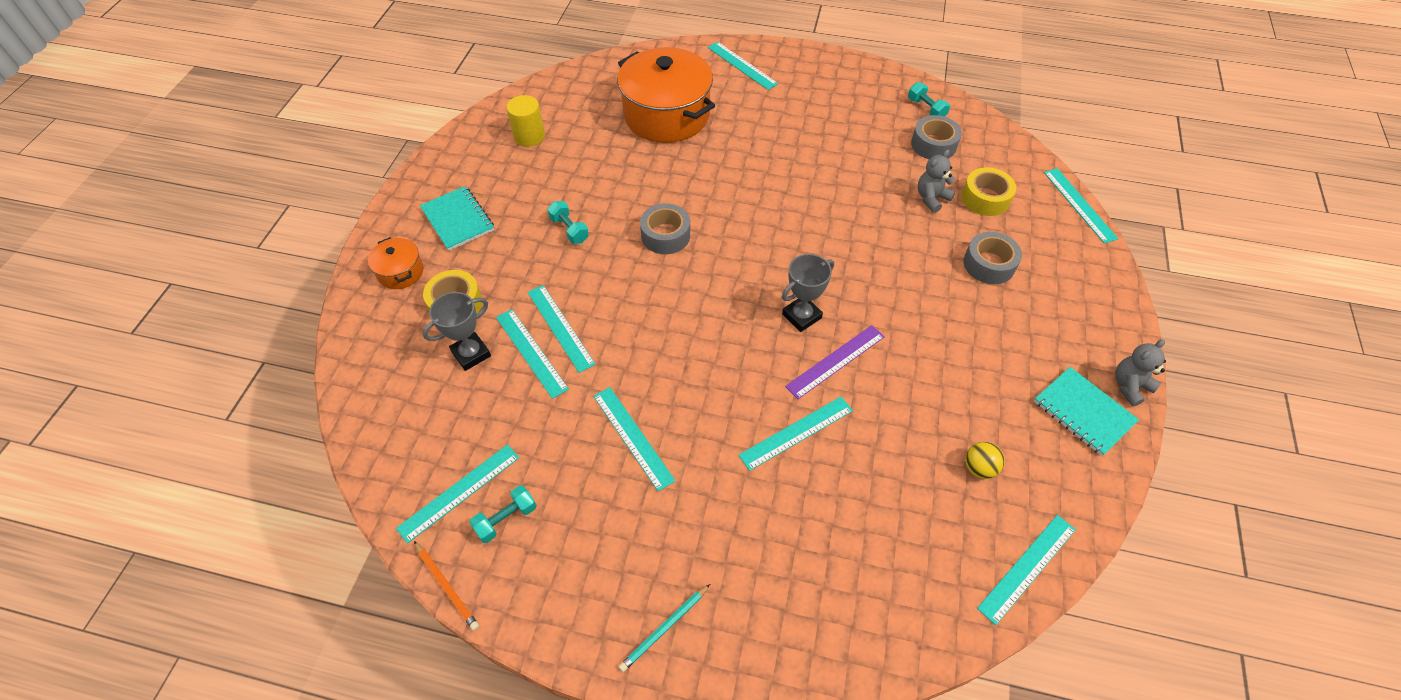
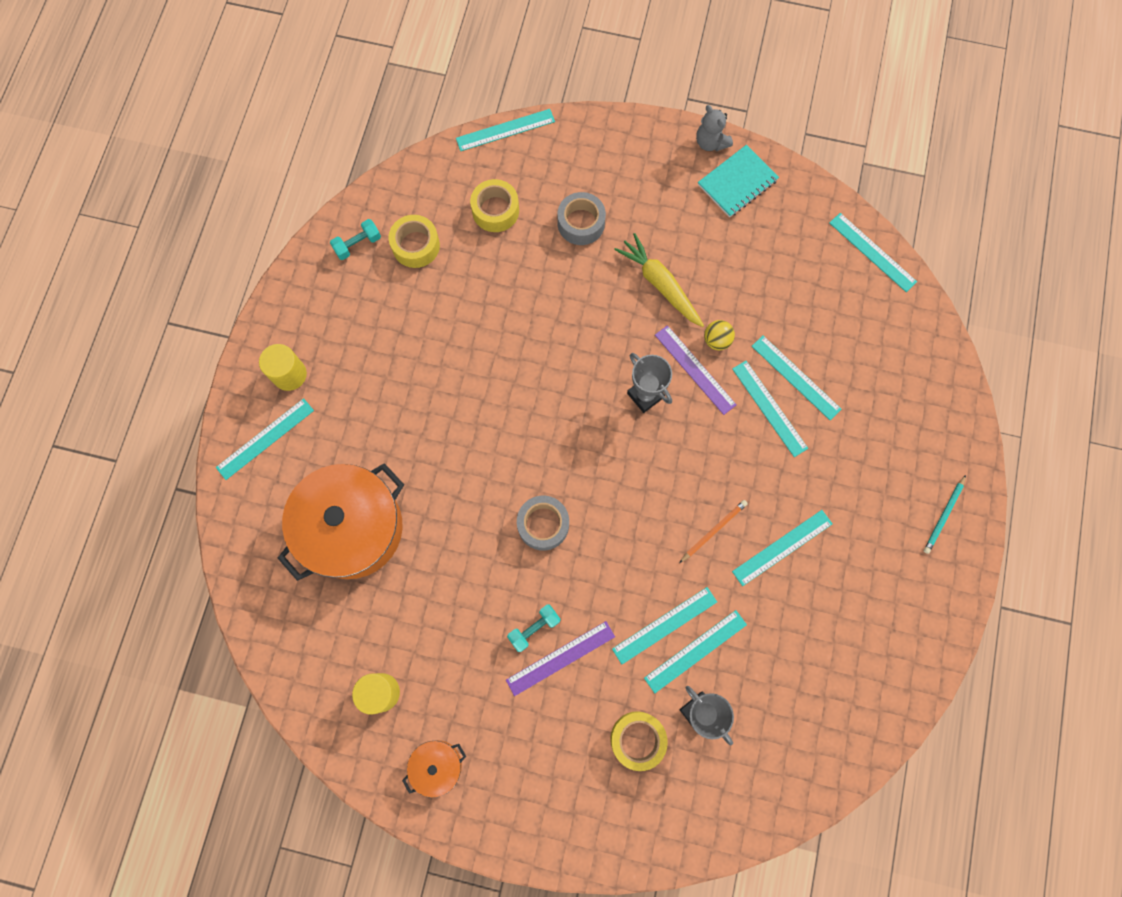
camera: 90 degrees left, 20 degrees up
(400, 272) = (595, 811): orange pot -> orange pot (437, 766)
(447, 586) = (929, 694): orange pencil -> orange pencil (713, 531)
(458, 220) = (518, 759): turquoise notebook -> none
(459, 492) = (846, 698): turquoise ruler -> turquoise ruler (795, 377)
(506, 519) = (867, 652): turquoise dumbbell -> none
(540, 248) = (560, 658): none -> purple ruler
(664, 628) = (944, 515): turquoise pencil -> turquoise pencil turned 75 degrees clockwise
(798, 75) = (289, 374): none -> yellow cylinder
(931, 198) = (494, 260): grey teddy bear -> none
(932, 332) = (660, 284): none -> yellow carrot
(933, 145) = (416, 246): grey tape -> yellow tape
(979, 468) = (793, 270): yellow ball -> yellow ball (716, 340)

